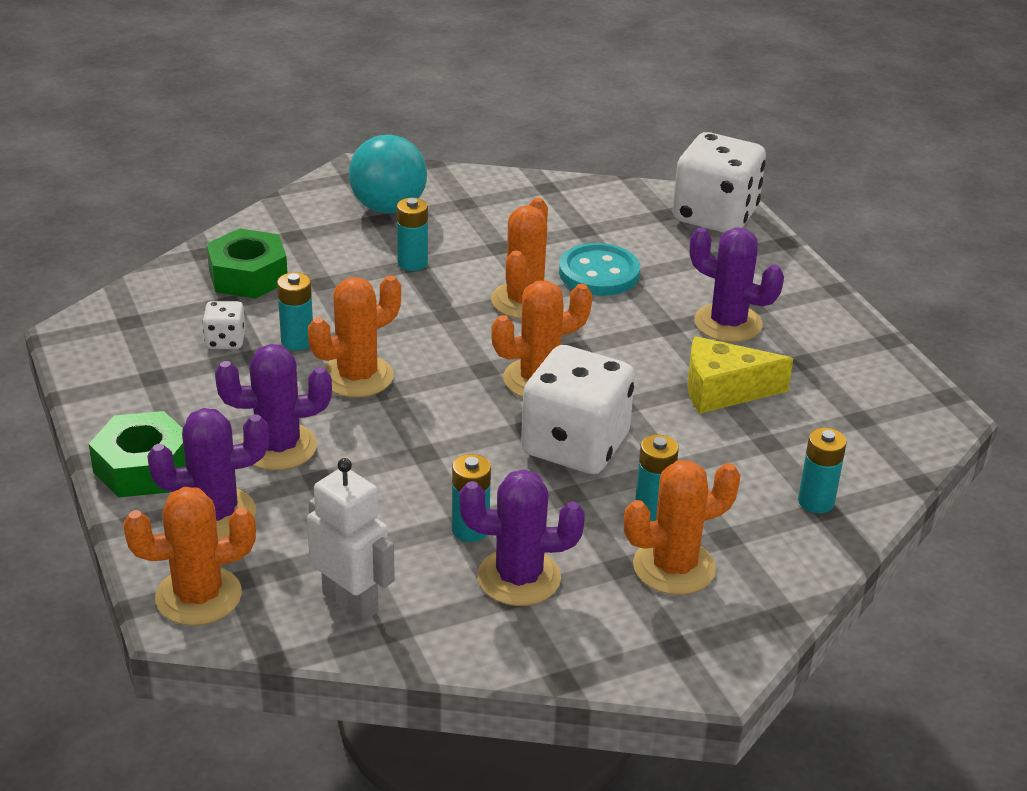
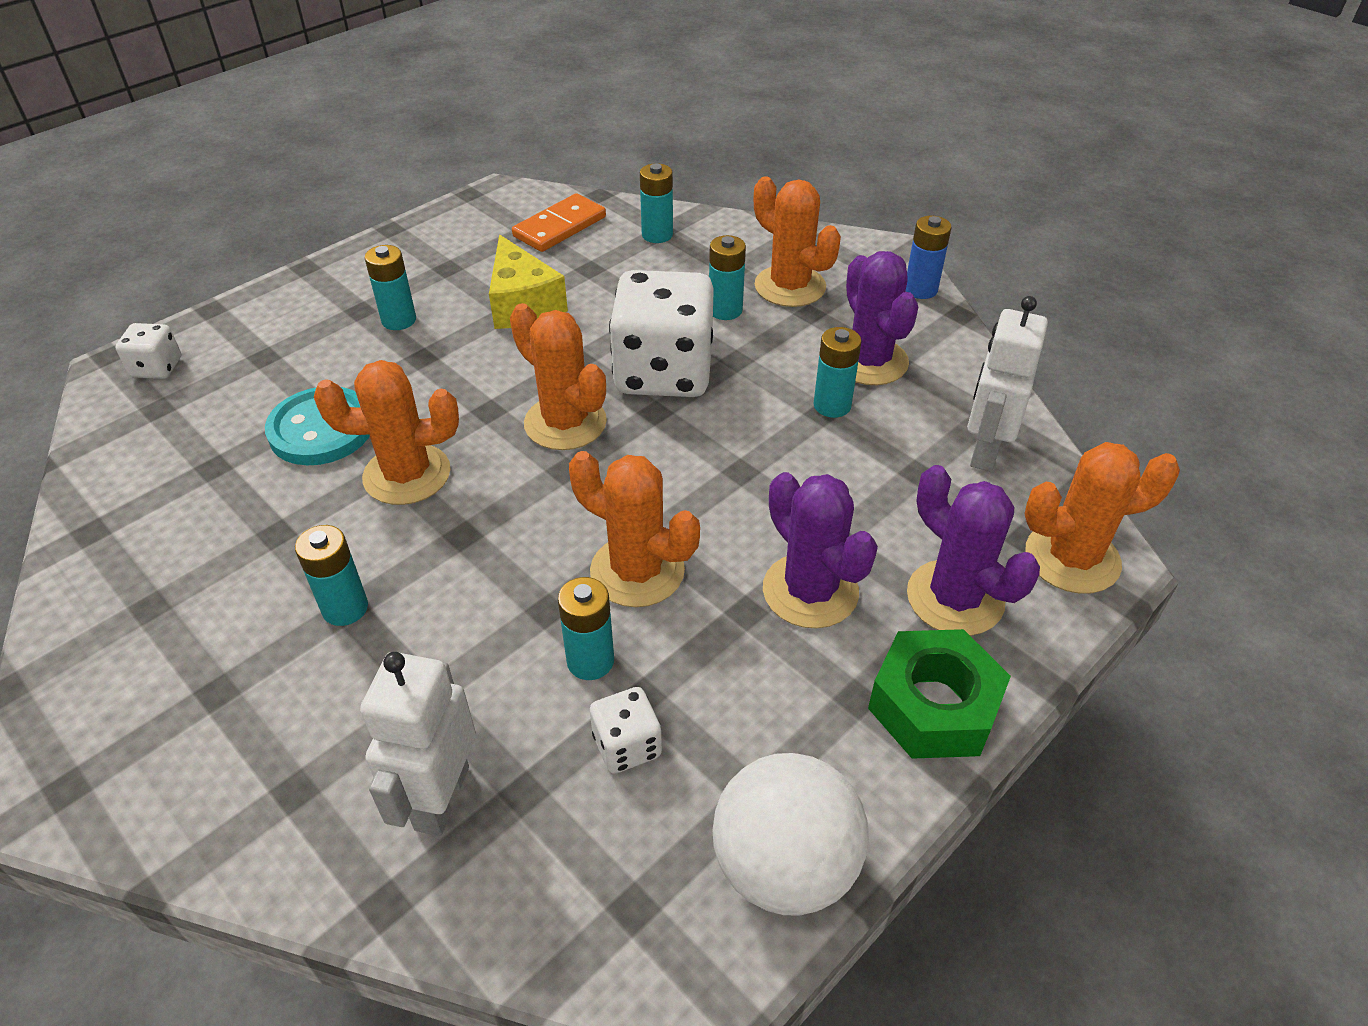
camera: 110 degrees left, 10 degrees up
(103, 374) = (784, 865): none -> white ball
(198, 596) = (1072, 558): orange cactus -> orange cactus turned 60 degrees counterclockwise
(248, 276) = (441, 798): green nut -> white robot
(388, 208) = (179, 694): turquoise ball -> none
(621, 667) = (920, 289): none -> blue battery
(715, 216) = (157, 368): white dice -> white dice, size x0.45
(728, 323) = (399, 320): purple cactus -> turquoise battery
(857, 440) = (559, 227): none -> orange domino

